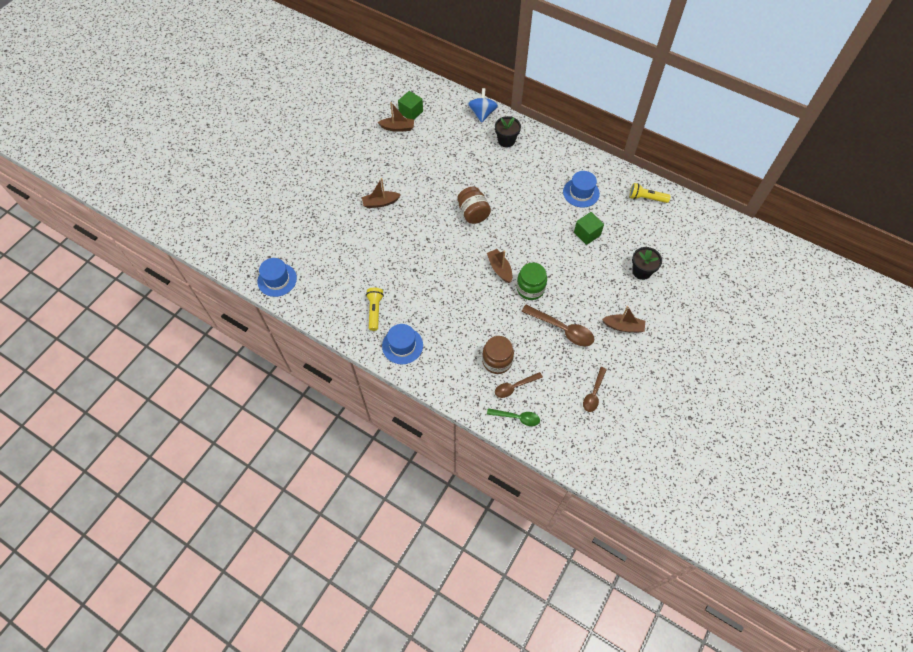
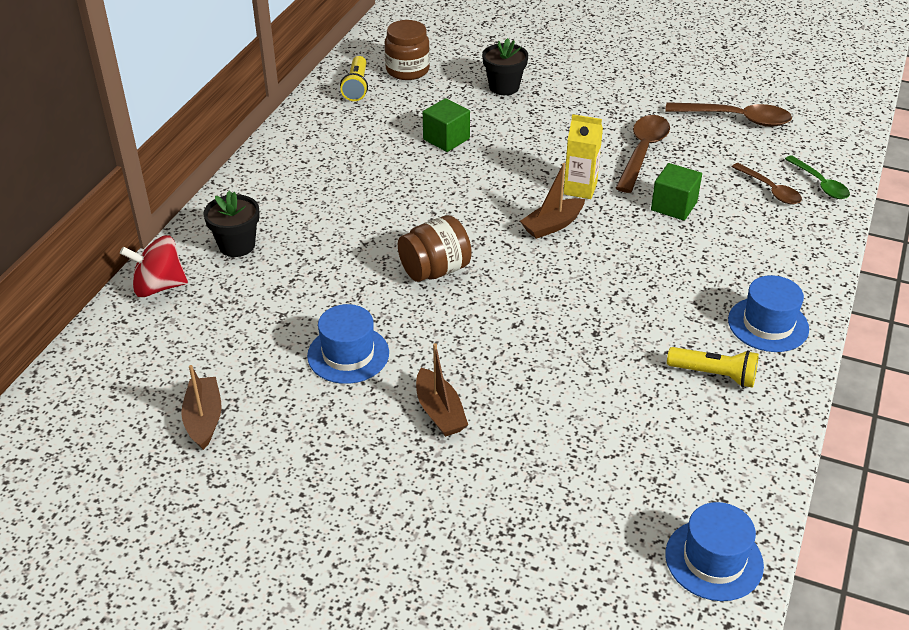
camera: 100 degrees left, 20 degrees down
(374, 311) = (714, 375): yellow flashlight -> yellow flashlight turned 150 degrees counterclockwise
(411, 112) = (151, 403): green cube -> green cube (674, 206)
(482, 114) = (159, 286): blue spinning top -> red spinning top
(497, 361) = (735, 211): brown jar -> brown jar (407, 70)
(516, 417) = (819, 184): green spoon -> green spoon turned 150 degrees clockwise
(530, 288) = (580, 189): green jar -> yellow carton
(581, 192) = (357, 149): blue hat -> blue hat (348, 354)
(594, 393) = (735, 119): brown spoon -> brown spoon, size x1.56
(623, 326) = (610, 99): brown boat -> none

